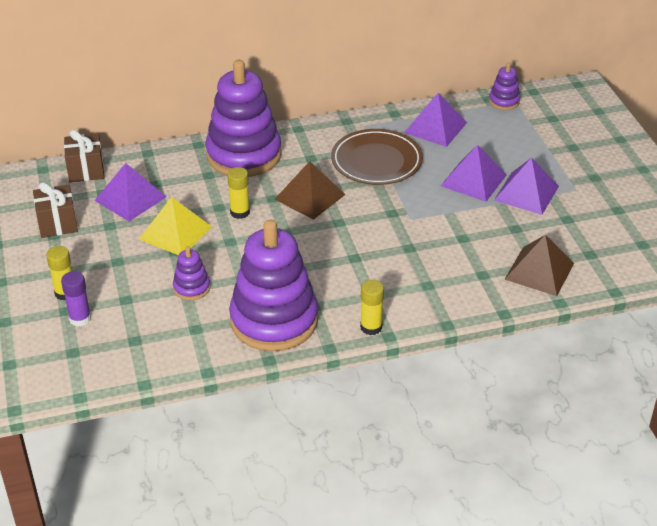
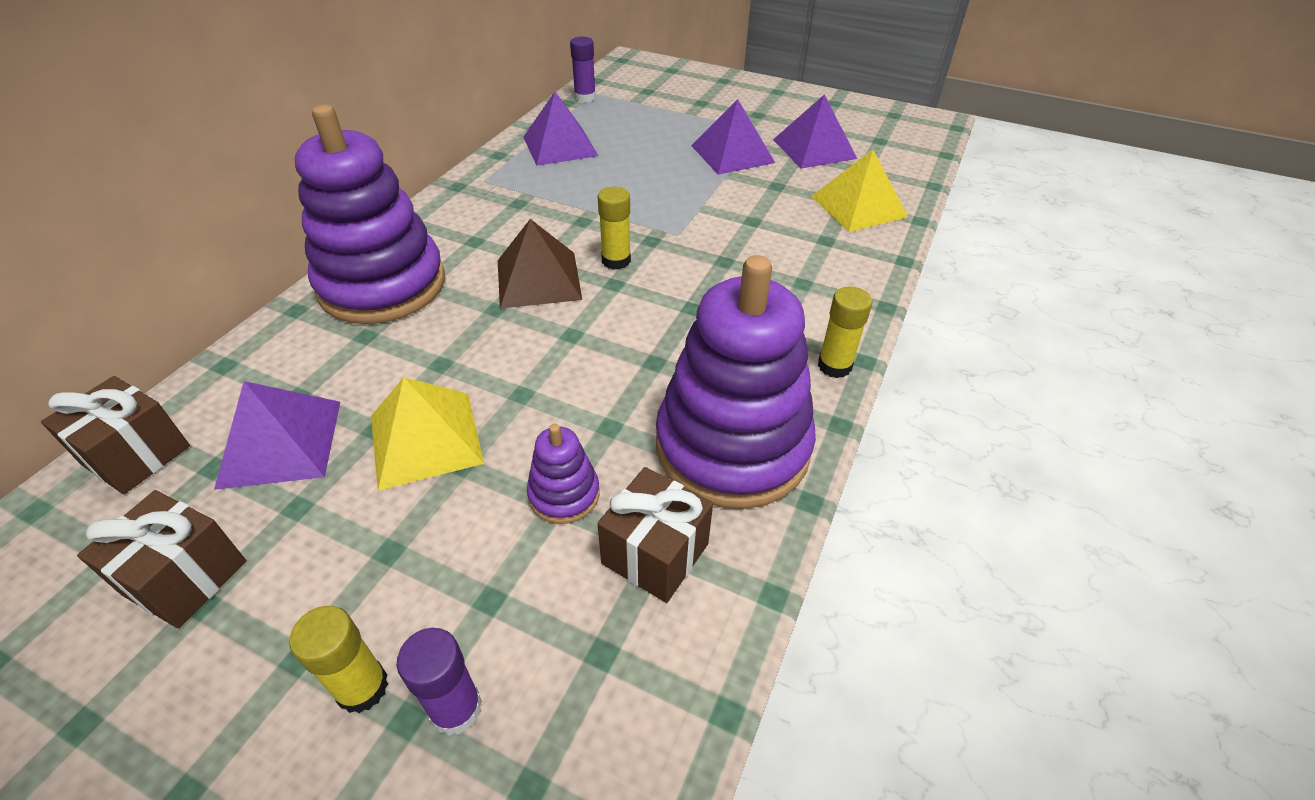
camera: 50 degrees left, 5 degrees up
(191, 329) = (655, 553): none -> brown gift
(240, 212) = (479, 351): yellow glue stick -> yellow glue stick (616, 260)
(376, 161) = (553, 204): brown plate -> none
(473, 180) = (672, 168): purple pyramid -> purple pyramid (814, 149)
(504, 101) = (585, 97): purple stacking toy -> purple glue stick
(539, 271) = (859, 206): brown pyramid -> yellow pyramid

